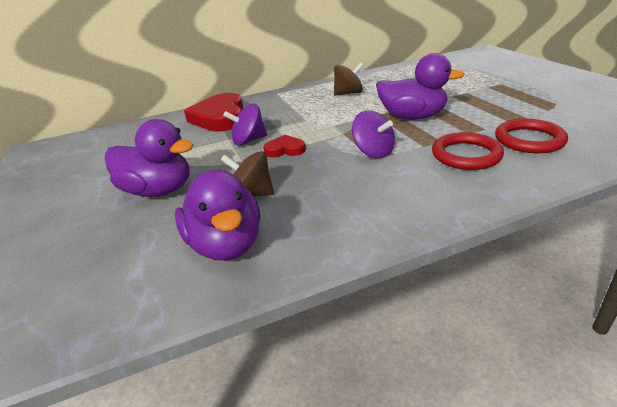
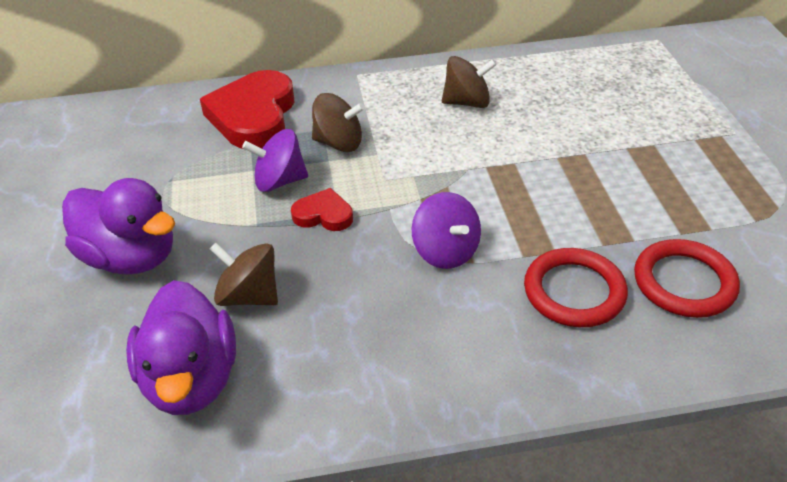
camera: 10 degrees right, 10 degrees up
(279, 120) = (339, 143): none -> brown spinning top
(412, 117) = (538, 186): purple duck -> none

